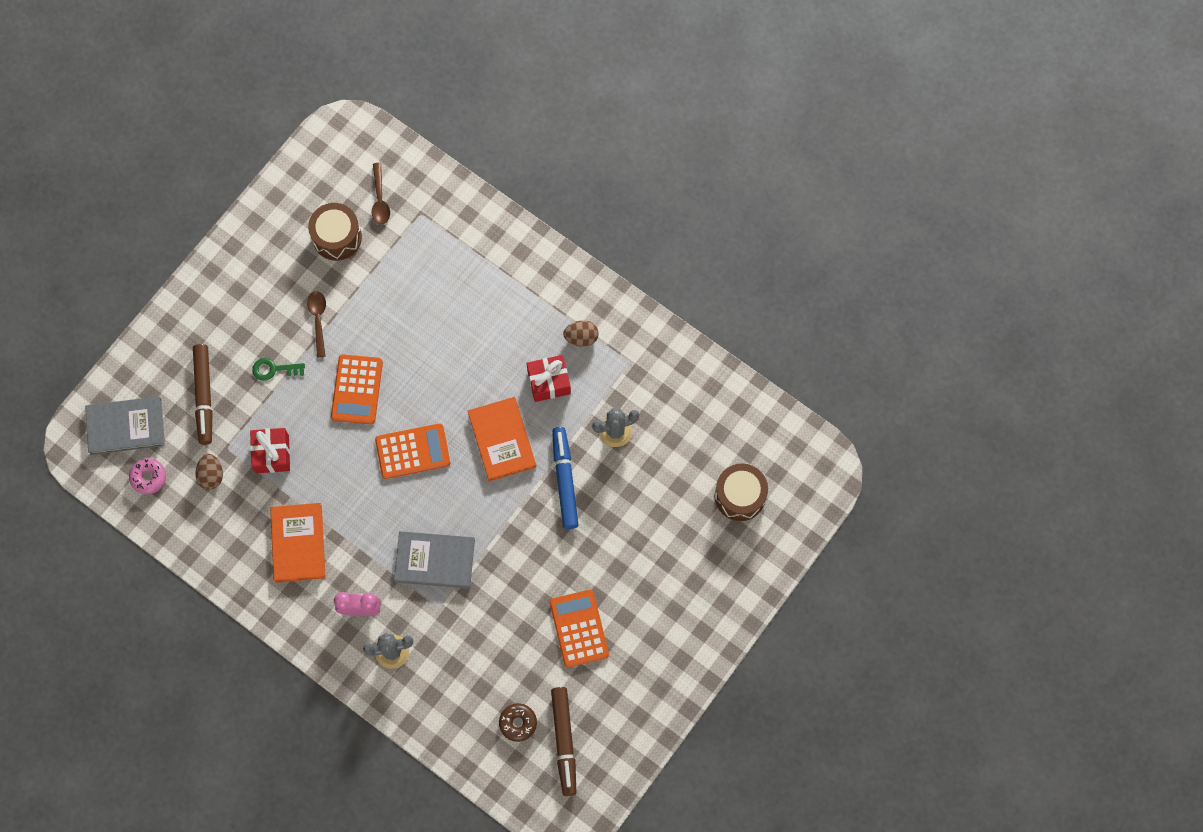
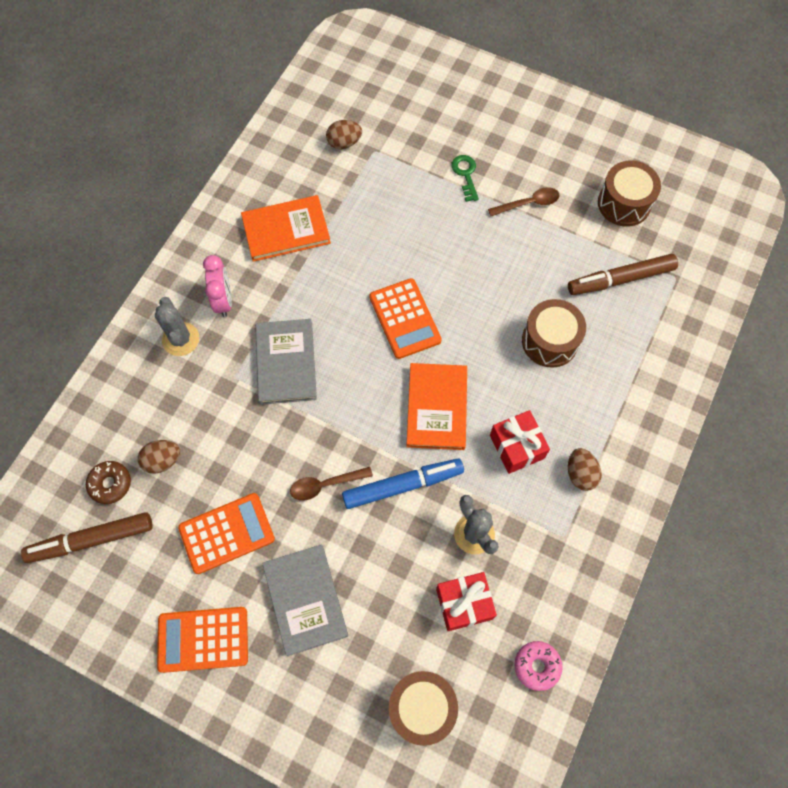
camera: 80 degrees right, 5 degrees down
(126, 427) = (379, 66): grey book -> grey book (305, 600)
(148, 477) = (332, 93): pink donut -> pink donut (537, 666)
(204, 396) = (424, 121): brown marker -> brown marker (620, 279)
(272, 454) = (376, 190): red gift -> red gift (464, 604)
(357, 389) = (461, 253): orange calculator -> orange calculator (203, 639)
(380, 199) = (679, 235): brown spoon -> brown spoon (325, 485)
(459, 333) = (550, 341): none -> brown drum
(502, 440) = (436, 407): orange book -> orange book turned 60 degrees counterclockwise
(505, 676) = (162, 460): none -> brown egg

